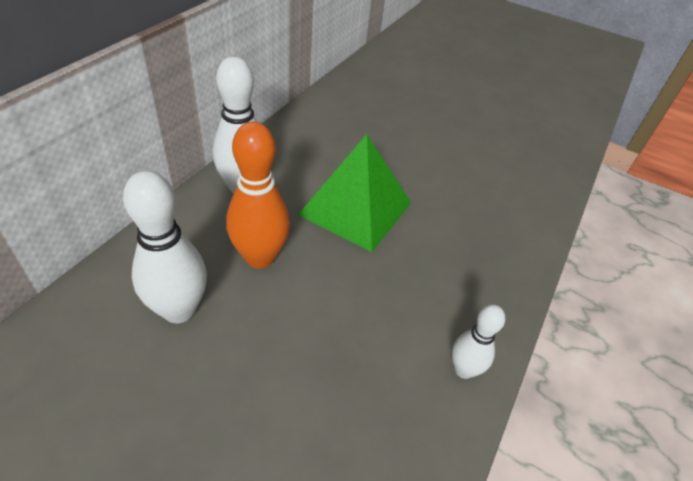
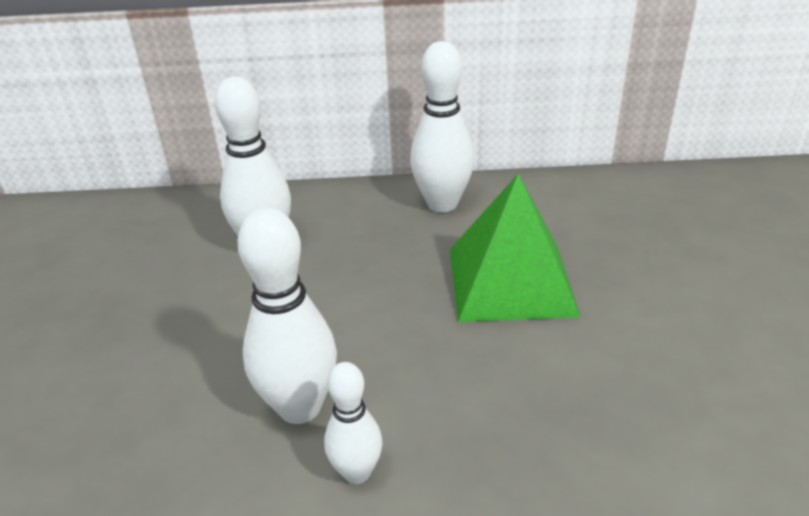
camera: 65 degrees right, 10 degrees down
(260, 257) = (366, 255): orange bowling pin -> none
(388, 374) = (300, 407): none -> white bowling pin

